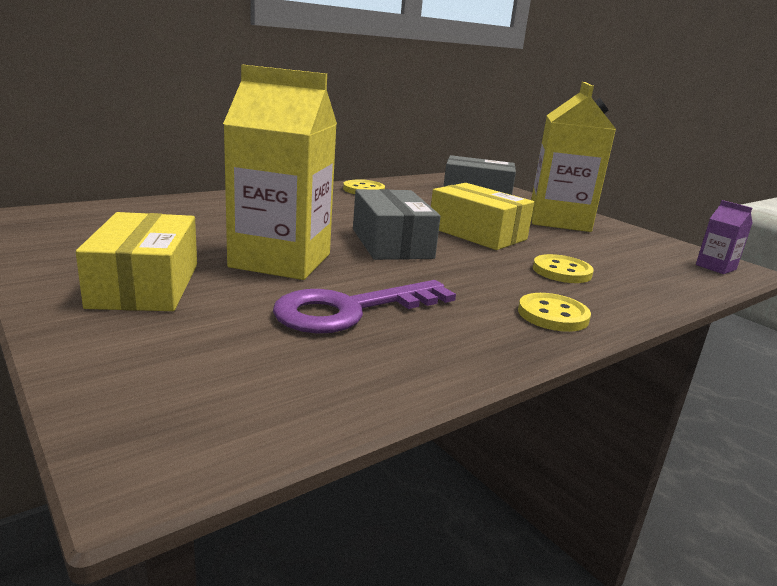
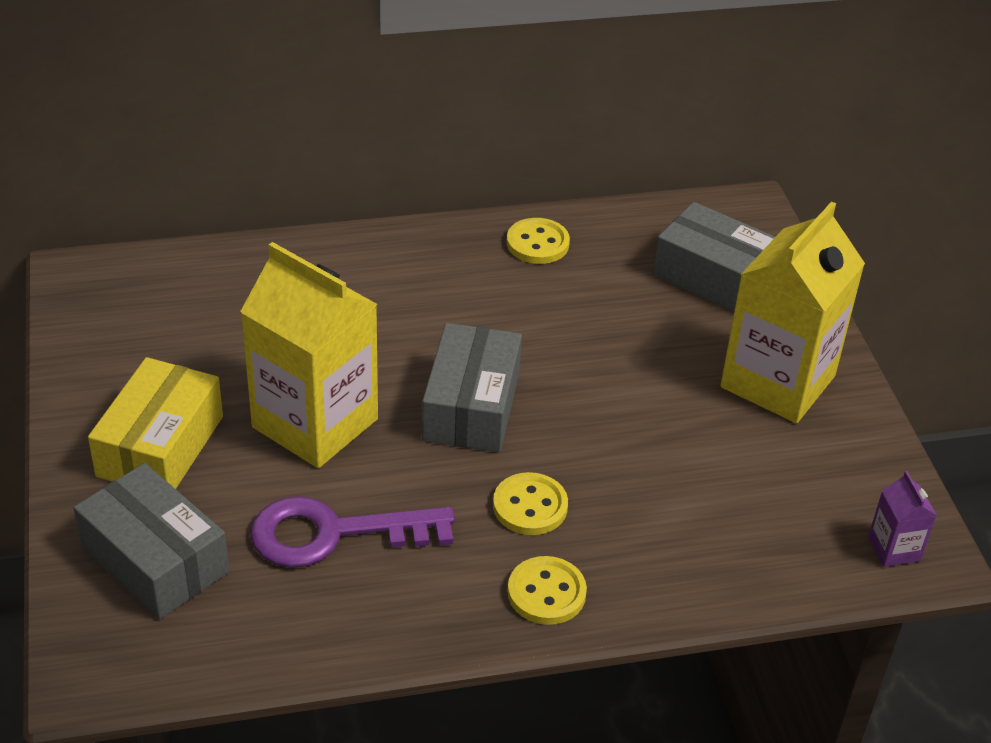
camera: 25 degrees right, 20 degrees up
(183, 351) = (155, 559): none -> grey box
(477, 233) = (610, 399): yellow box -> none
(561, 271) = (644, 513): yellow button -> yellow button (530, 506)

